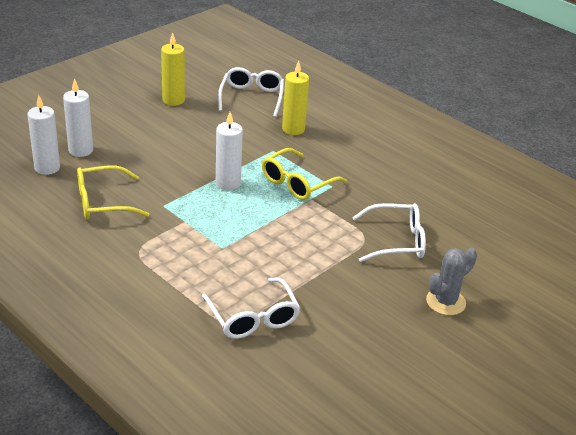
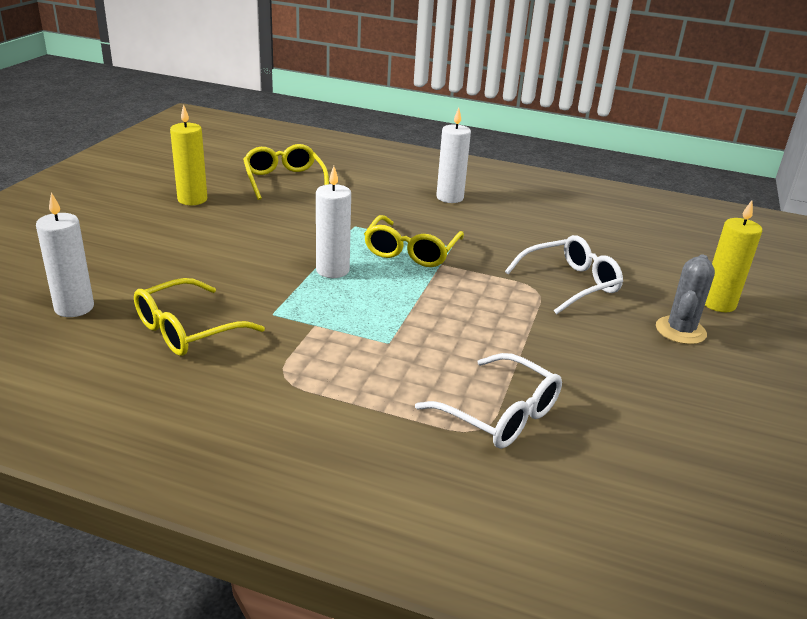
camera: 25 degrees left, 5 degrees down
(80, 150) = (109, 277): white candle -> white candle (449, 197)
(251, 97) = (284, 180): white glasses -> yellow glasses
(293, 129) = (358, 201): yellow candle -> yellow candle (718, 304)

